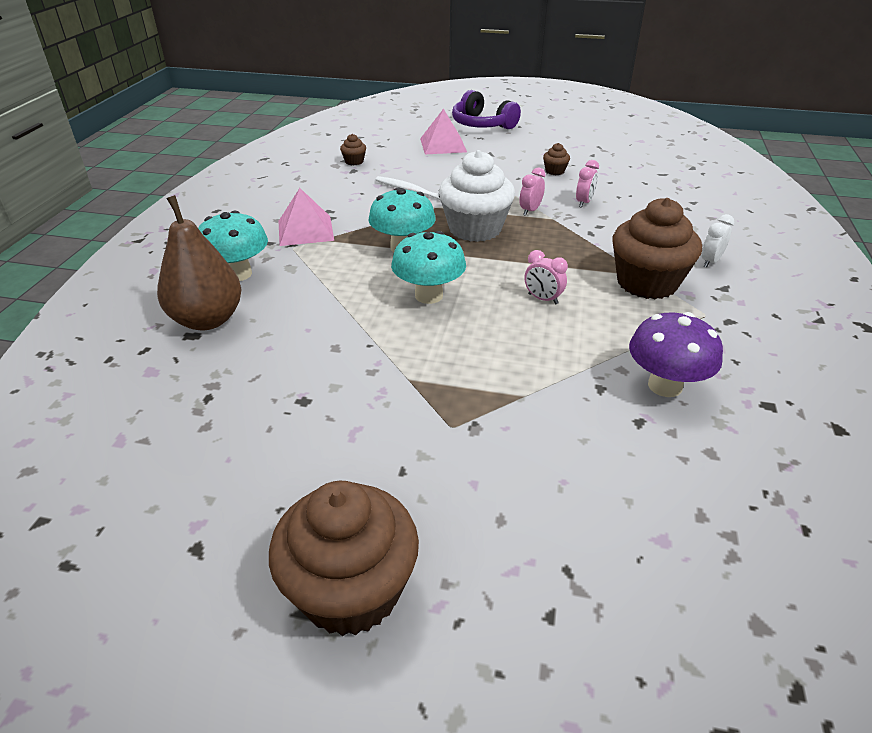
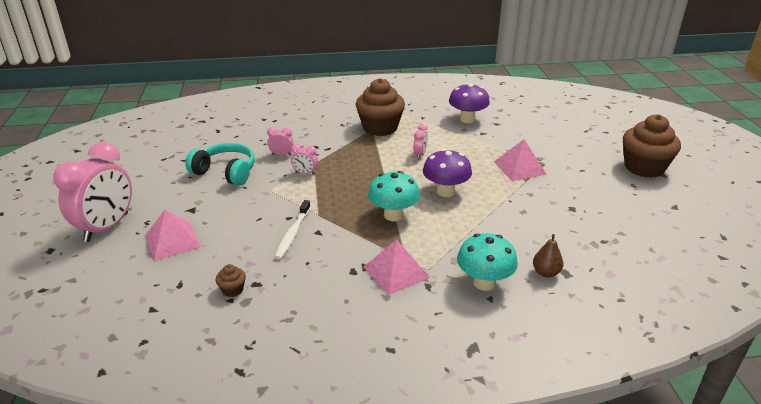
camera: 110 degrees left, 5 degrees down
(207, 320) = (546, 272): brown pear -> brown pear, size x0.51
(429, 295) = (445, 191): turquoise mushroom -> purple mushroom
(453, 388) = (519, 167): none -> pink pyramid
(475, 229) = (346, 191): white cupcake -> none
(482, 125) = (107, 227): purple headphones -> pink clock
(554, 171) = (225, 172): brown cupcake -> turquoise headphones
(710, 261) = (344, 112): white clock -> none

